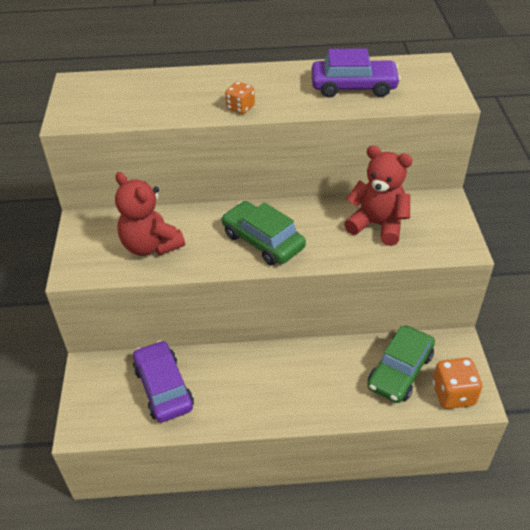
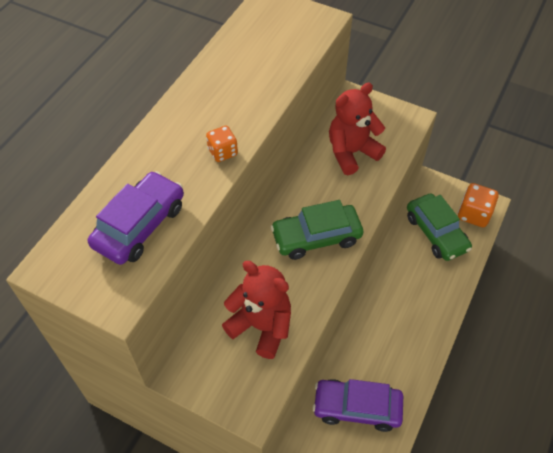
camera: 60 degrees left, 10 degrees up
(151, 246) = (261, 326): red teddy bear -> red teddy bear turned 135 degrees counterclockwise
(353, 87) = (257, 63): purple car -> purple car (140, 225)

